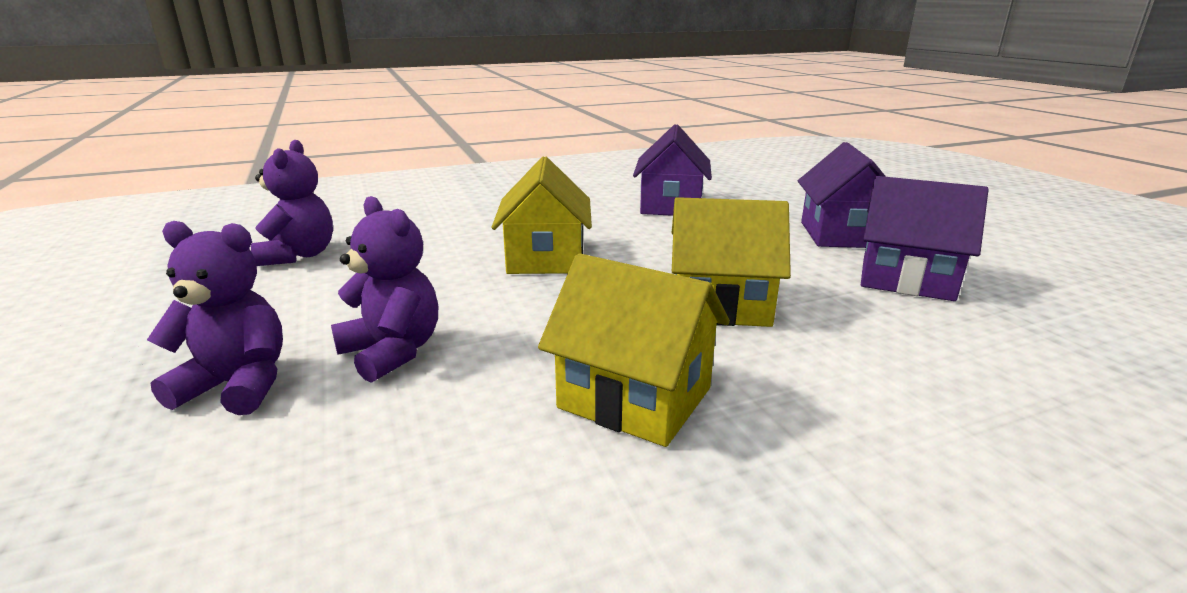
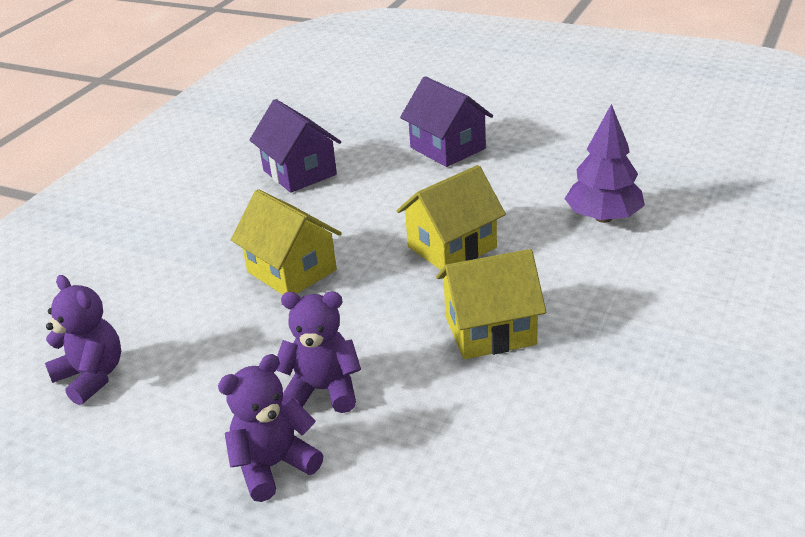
camera: 40 degrees left, 10 degrees up
(906, 279) = (521, 171): purple house -> none
(973, 363) = (603, 218): none -> purple tree

